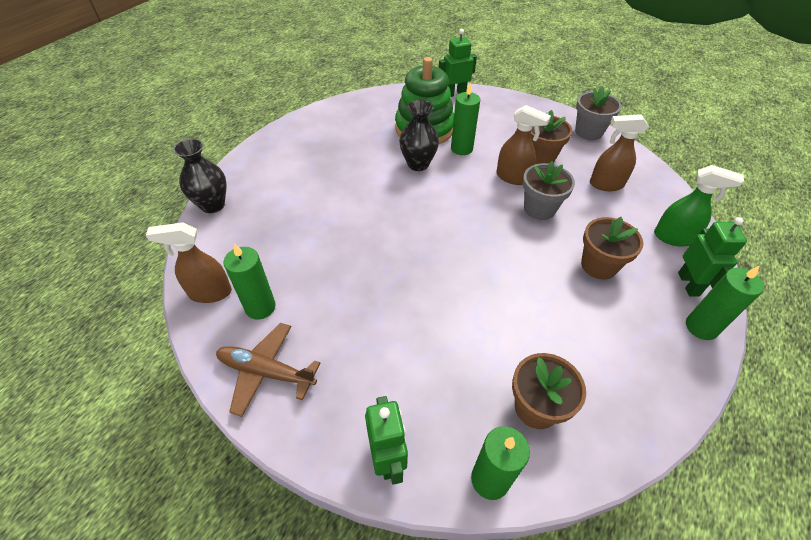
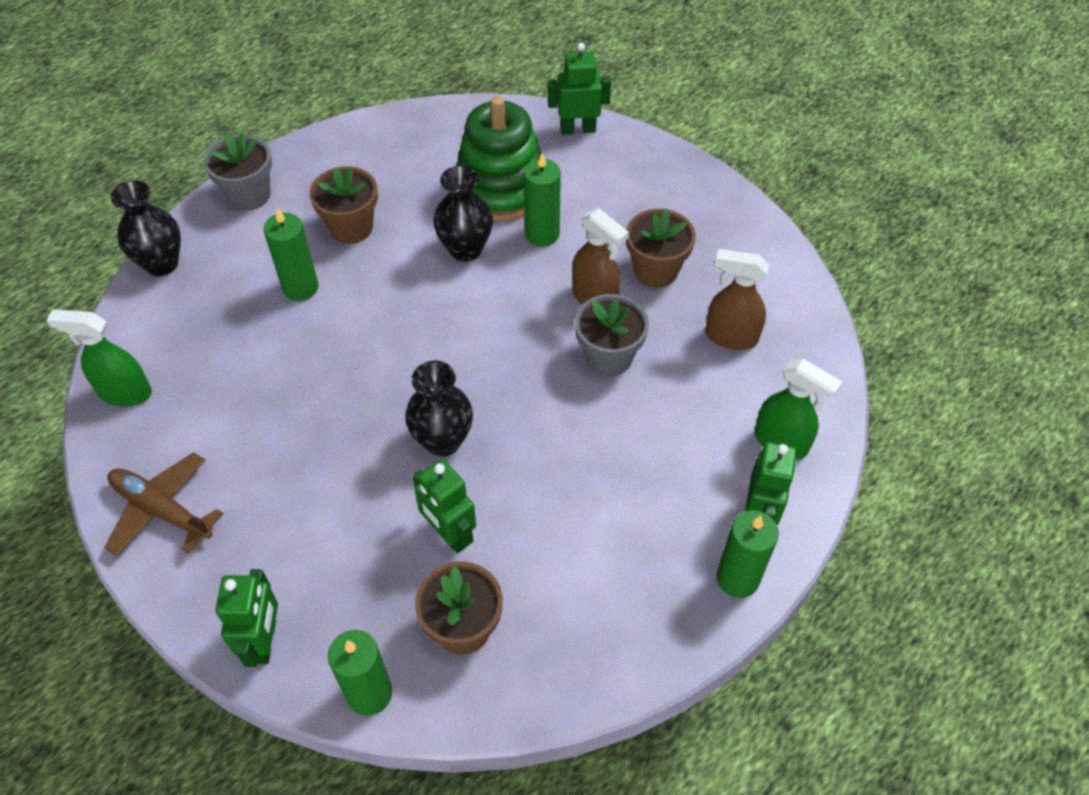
camera: 15 degrees right, 5 degrees up
(210, 293) = (124, 392): brown spray bottle -> green spray bottle
(260, 307) = (179, 425): green candle -> green candle (300, 287)
(458, 279) = (443, 441): none -> black vase
(493, 341) = (449, 534): none -> green robot
(588, 132) = (756, 238): grey flower pot -> grey flower pot (249, 195)
(599, 265) = (646, 462): brown flower pot -> brown flower pot (351, 227)

